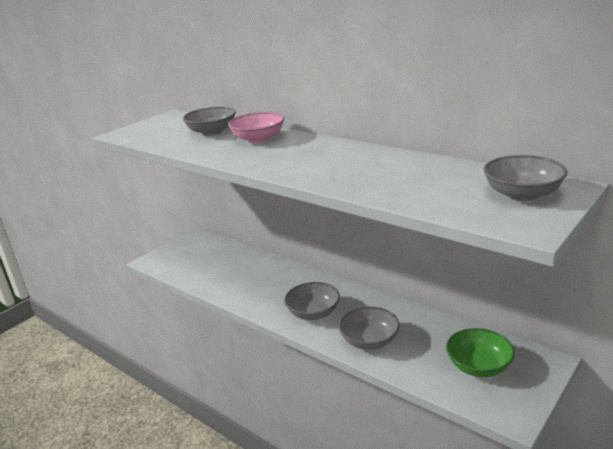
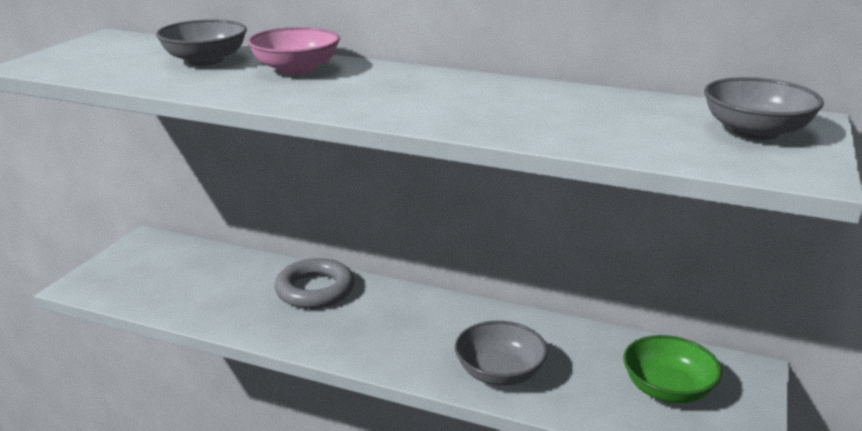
camera: 20 degrees left, 0 degrees up
(278, 275) = (315, 290): none -> grey ring
(313, 313) = (396, 341): grey bowl -> none

